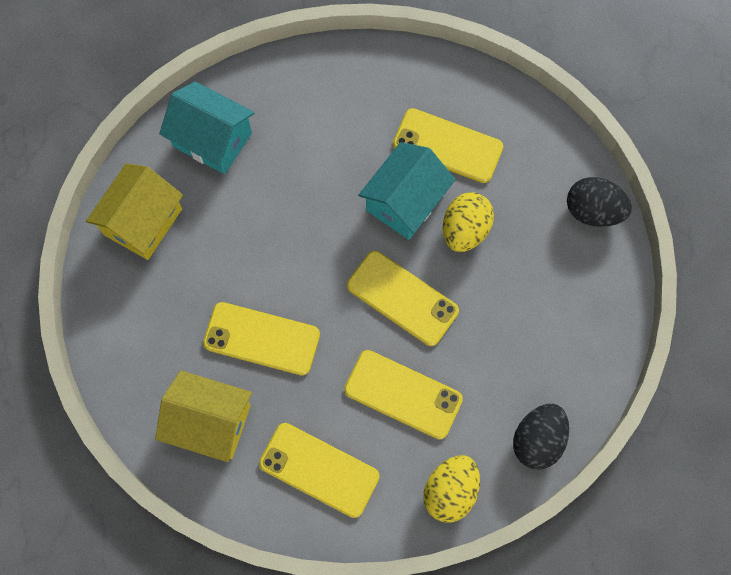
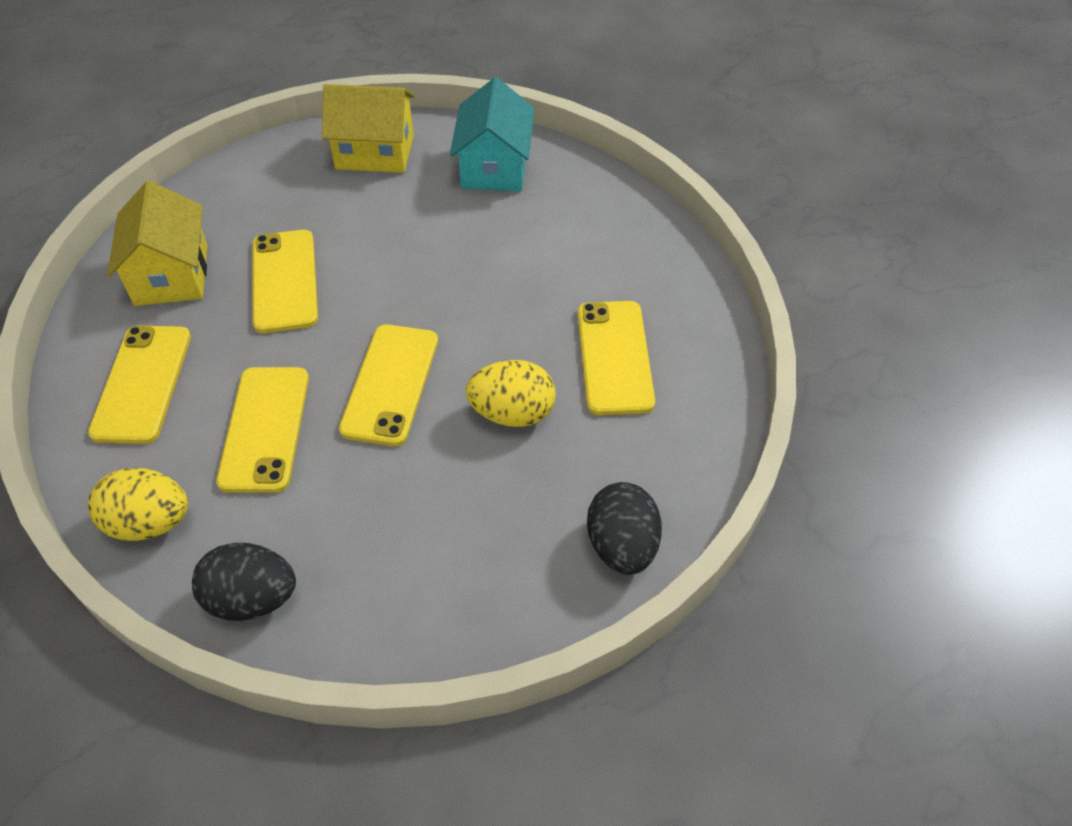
camera: 65 degrees right, 20 degrees down
(405, 201) = (517, 343): turquoise house -> none

